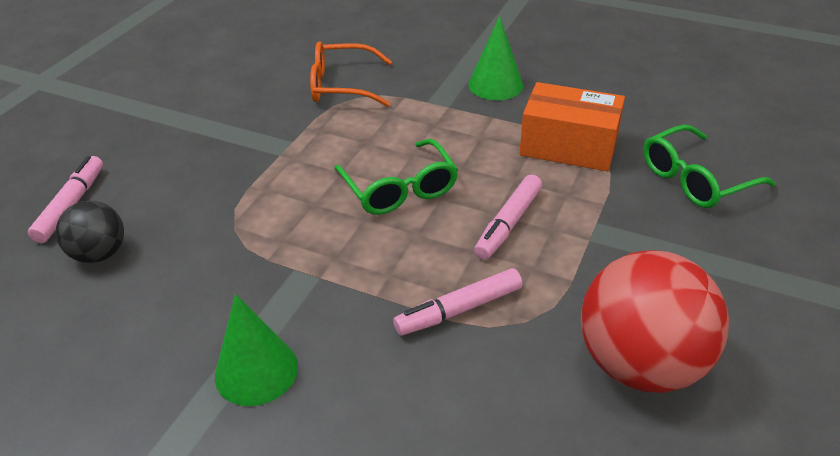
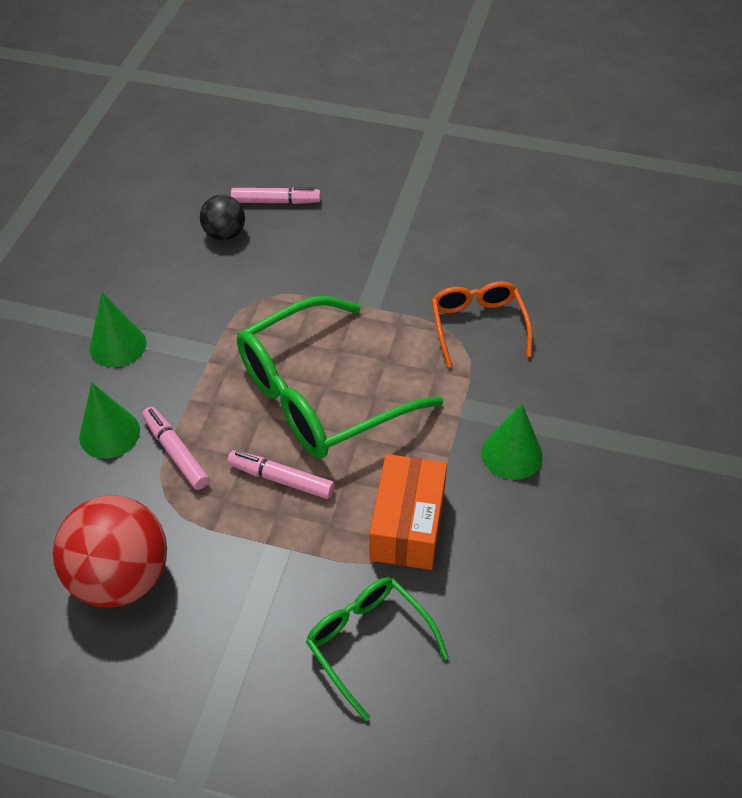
camera: 80 degrees right, 10 degrees up
(400, 189) = (320, 395): green glasses -> green glasses, size x1.79
(415, 379) = (109, 433): none -> green cone

